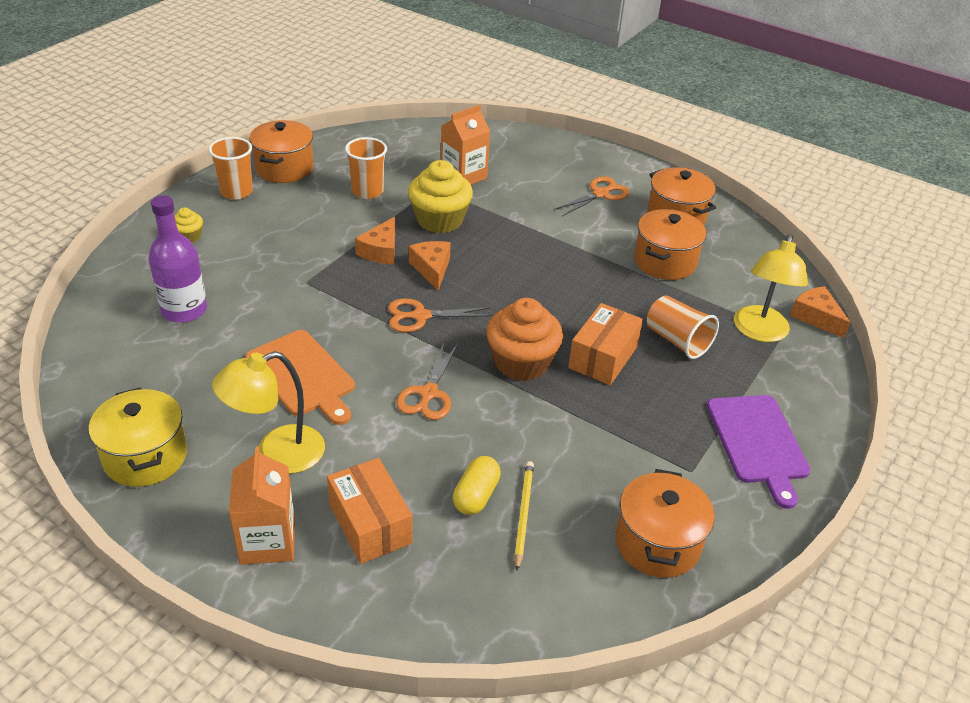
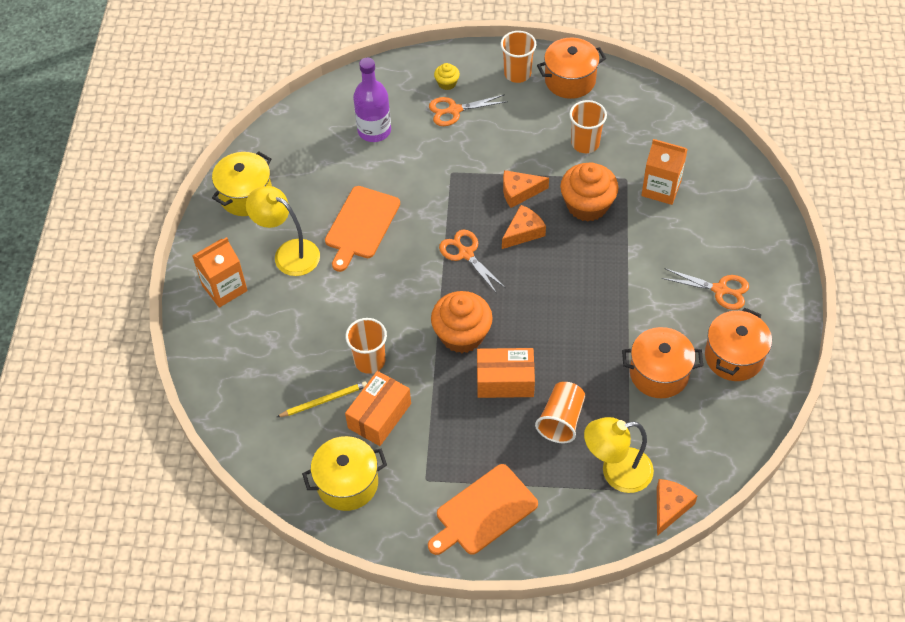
camera: 65 degrees right, 15 degrees up
(370, 524) = (267, 328): orange box -> orange box (379, 416)
(428, 393) = (393, 299): orange scissors -> orange scissors (454, 110)
(439, 220) = (587, 205): yellow cupcake -> orange cupcake
(476, 495) = (323, 369): yellow capsule -> none
(497, 449) = (369, 361): none -> orange cup
(657, 543) = (347, 483): orange pot -> yellow pot
(758, 442) = (483, 512): purple cutting board -> orange cutting board

